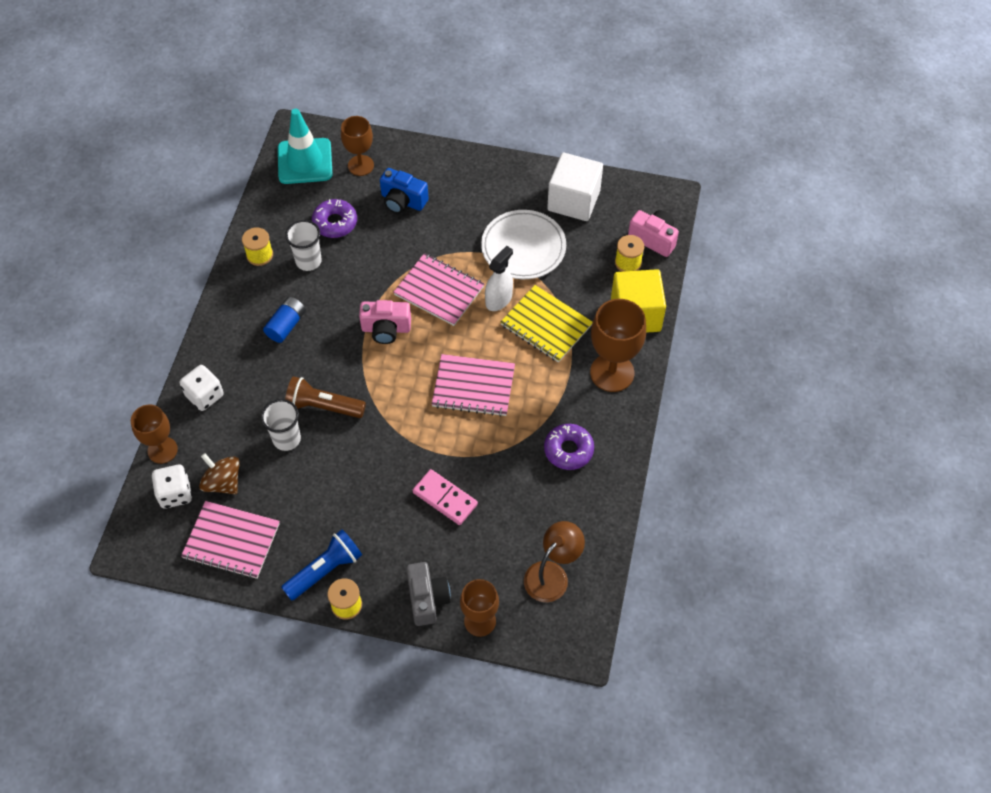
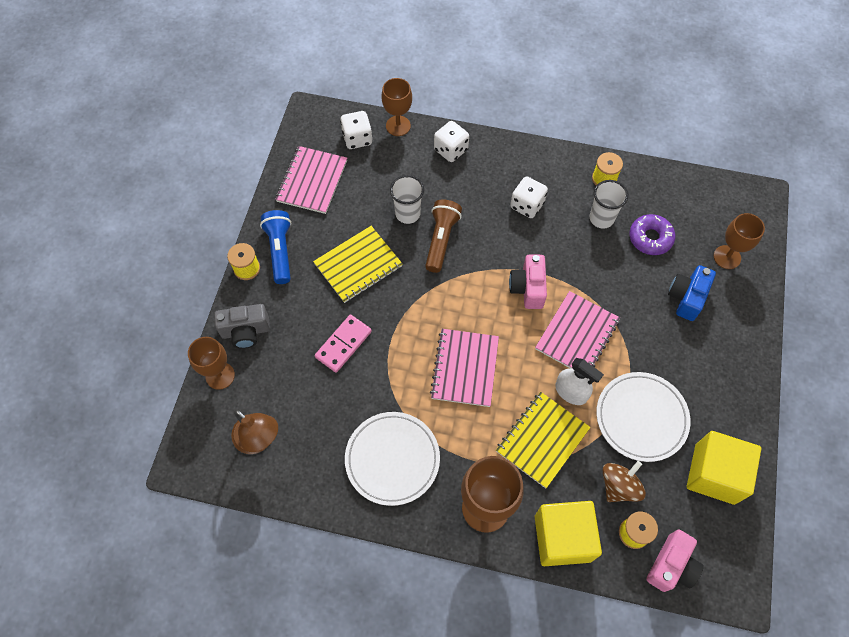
camera: 90 degrees right, 5 degrees up
(223, 482) = (366, 170): brown spinning top -> brown spinning top (619, 486)
(286, 325) = (527, 205): blue battery -> white dice
(305, 161) = (723, 207): turquoise traffic cone -> none
(325, 570) = (280, 251): blue flashlight -> blue flashlight turned 150 degrees counterclockwise
(349, 487) = (358, 265): none -> yellow notebook
(568, 450) = (392, 459): purple donut -> white plate
(573, 200) = (714, 474): white cube -> yellow cube

